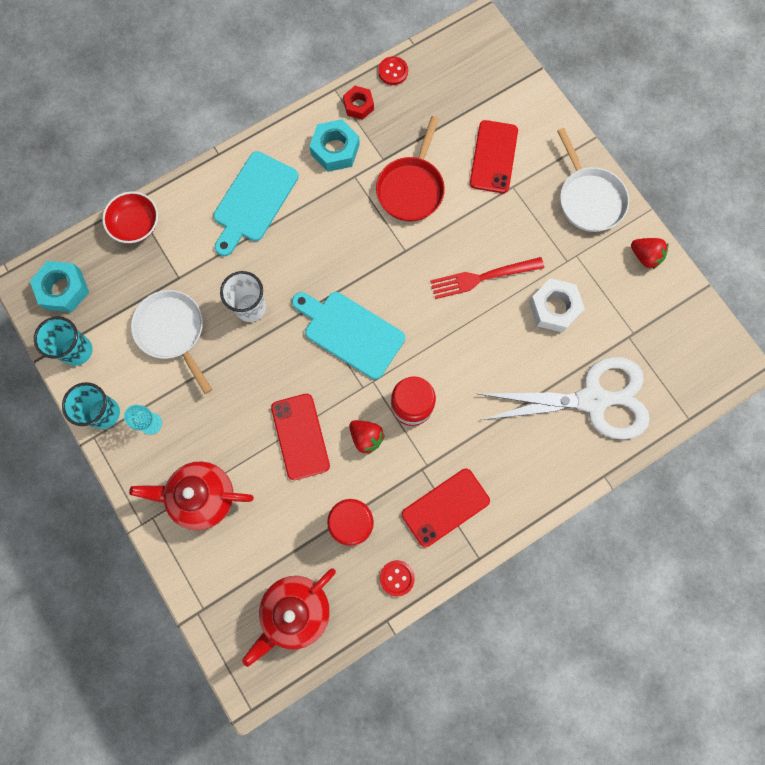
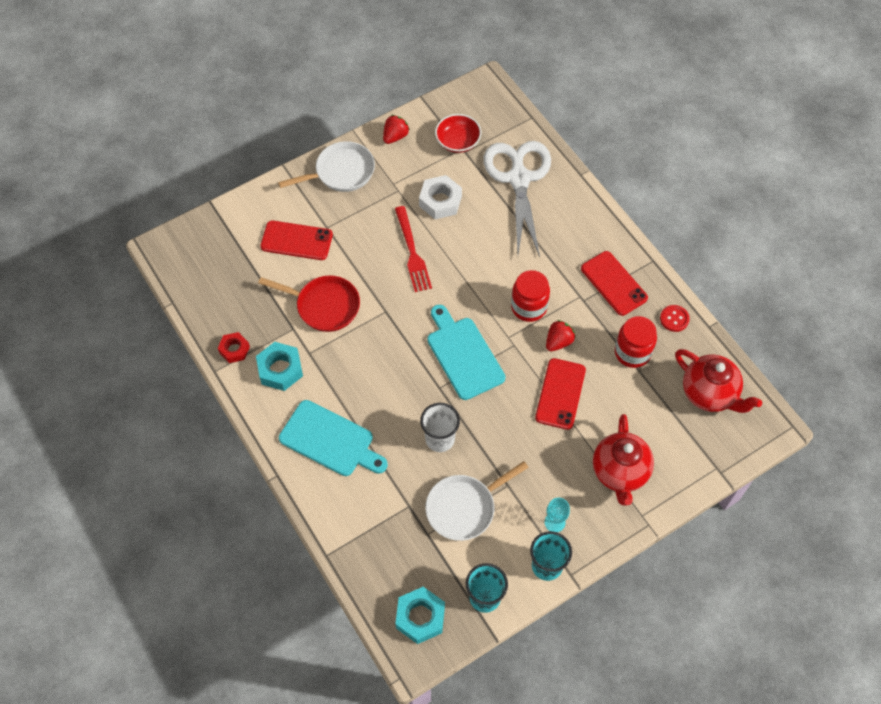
camera: 90 degrees left, 15 degrees down
(136, 224) = (351, 550): red bowl -> red bowl (458, 141)
(300, 436) = (560, 394): red phone -> red phone turned 60 degrees counterclockwise
(350, 332) = (463, 355): turquoise cutting board -> turquoise cutting board turned 120 degrees clockwise
(393, 71) = (200, 320): red button -> none

